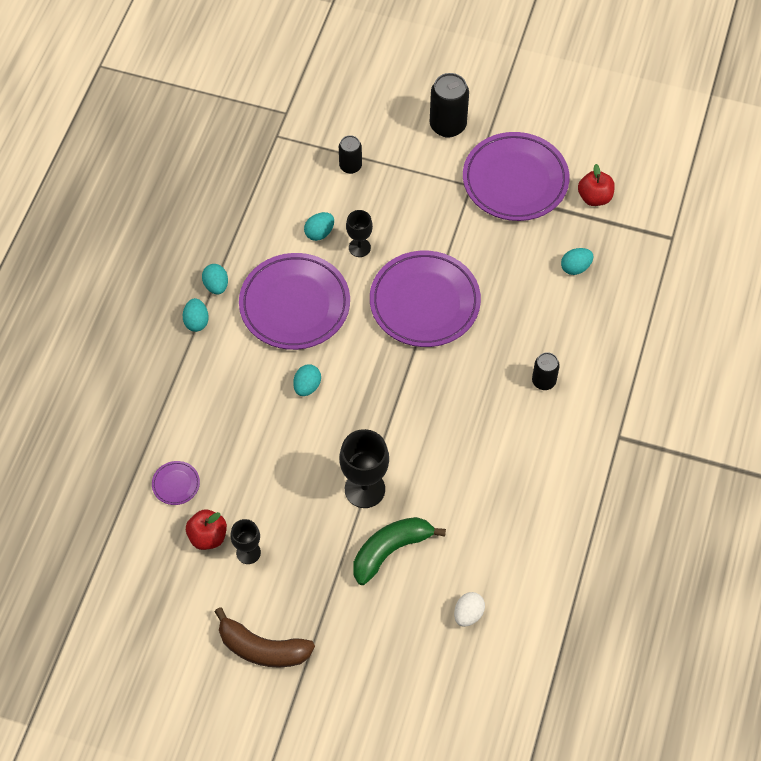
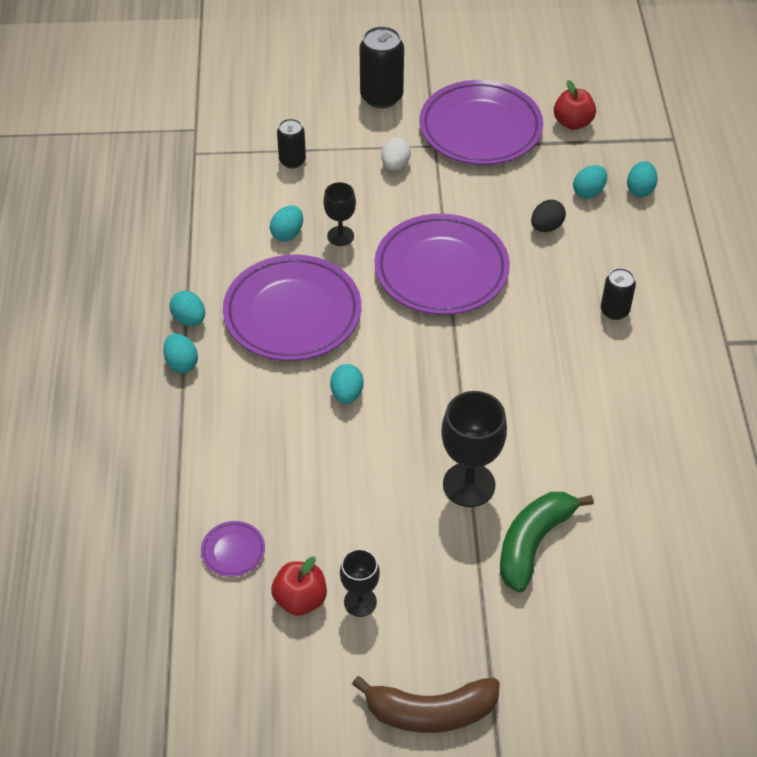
camera: 20 degrees left, 10 degrees down
(468, 614) = (662, 585): white egg -> white egg (395, 165)
(526, 289) = (546, 227): none -> black egg
(619, 278) = (640, 189): none -> turquoise egg

